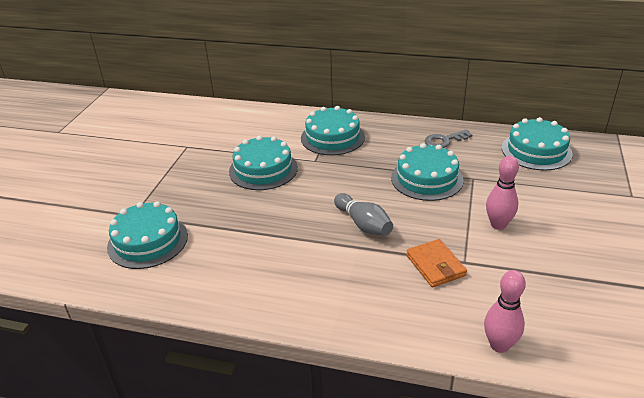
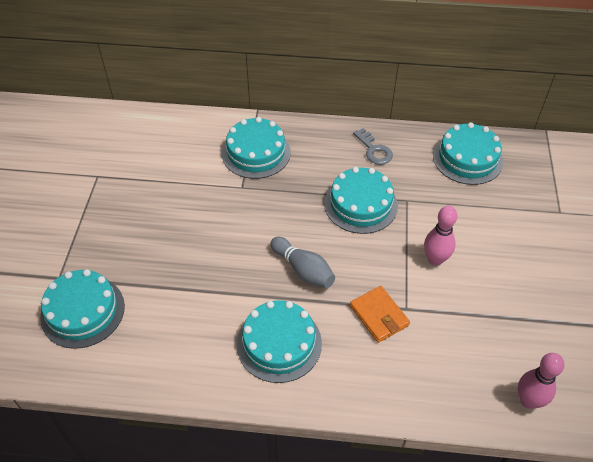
camera: 10 degrees left, 15 degrees up
(263, 169) = (188, 204): turquoise cake -> turquoise cake (279, 343)
(444, 141) = (374, 150): grey key -> grey key turned 90 degrees counterclockwise
(499, 345) = (444, 402): pink bowling pin -> pink bowling pin (528, 400)

